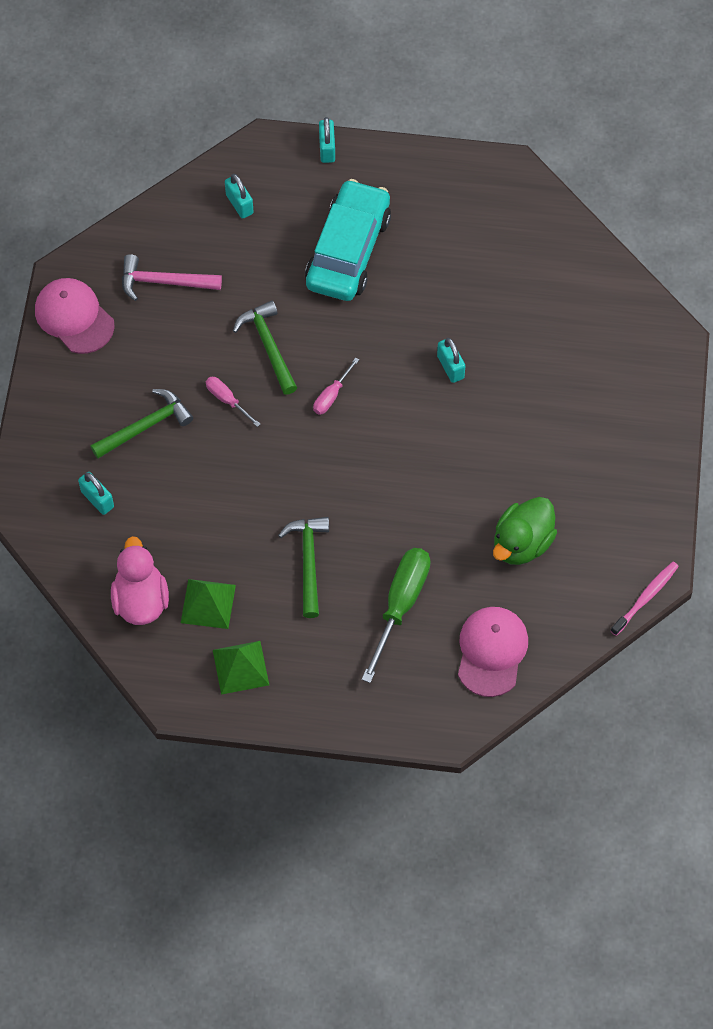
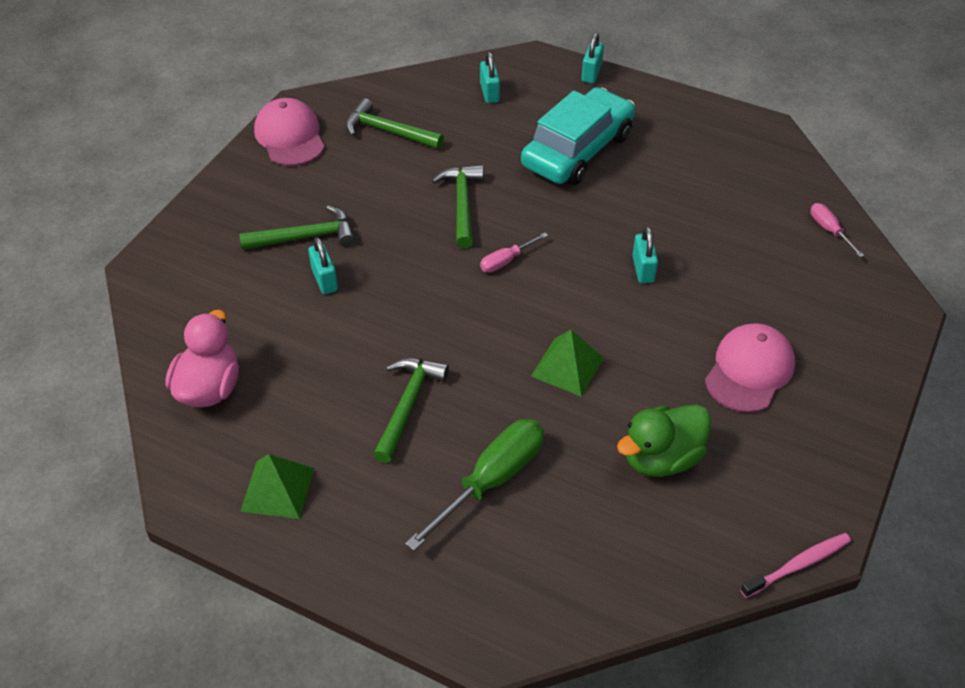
camera: 20 degrees right, 15 degrees down
(97, 499) = (221, 285): turquoise padlock -> turquoise padlock (324, 280)
(164, 282) = (388, 131): pink hammer -> green hammer
(208, 603) = (278, 413): green pyramid -> green pyramid (567, 367)
(227, 400) = (398, 237): pink screwdriver -> pink screwdriver (829, 230)
(491, 651) = (580, 566): pink cap -> pink cap (749, 370)

